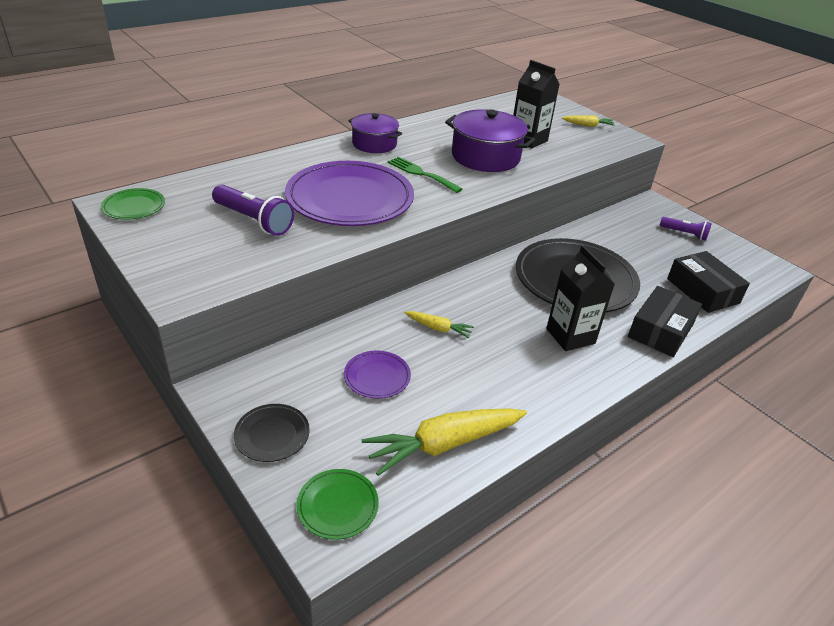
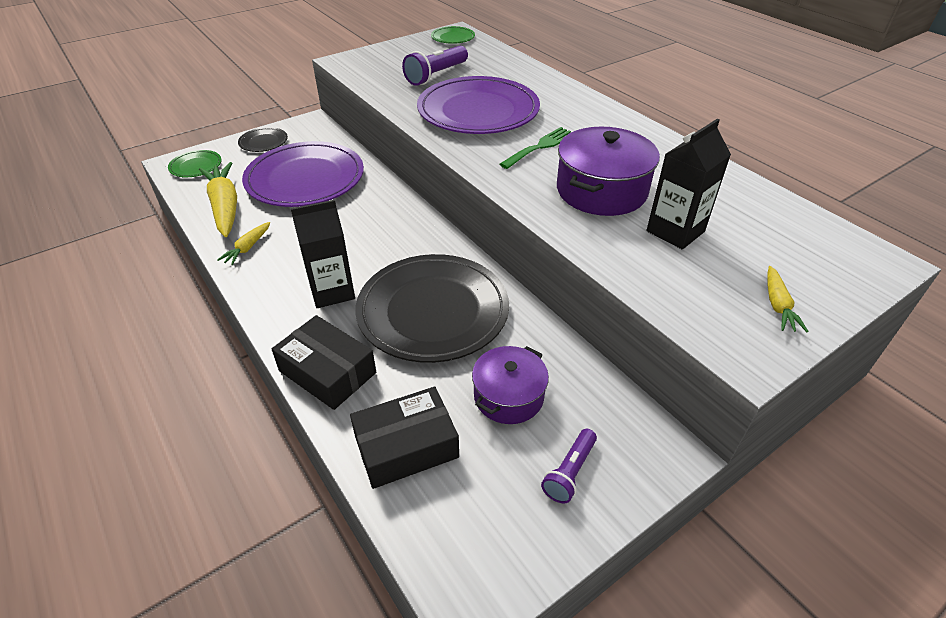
camera: 95 degrees right, 5 degrees up
(374, 144) = (602, 121): purple pot -> purple pot (508, 396)
(377, 376) = (305, 179): purple plate -> purple plate, size x2.26
(438, 328) = (358, 209): yellow carrot -> yellow carrot (247, 248)

